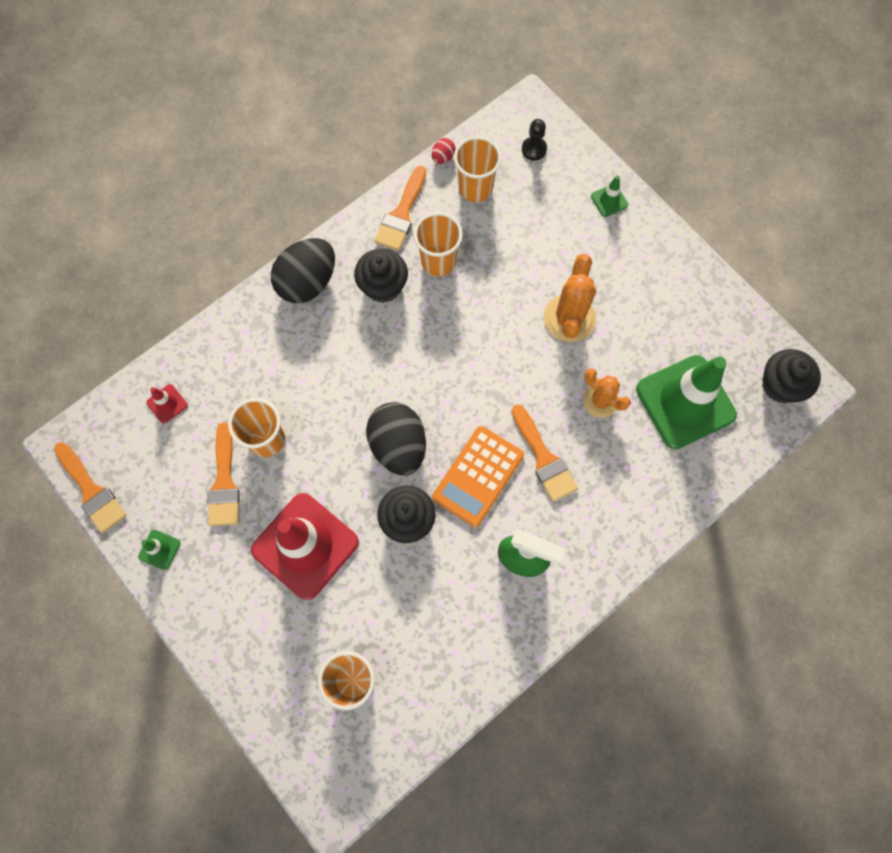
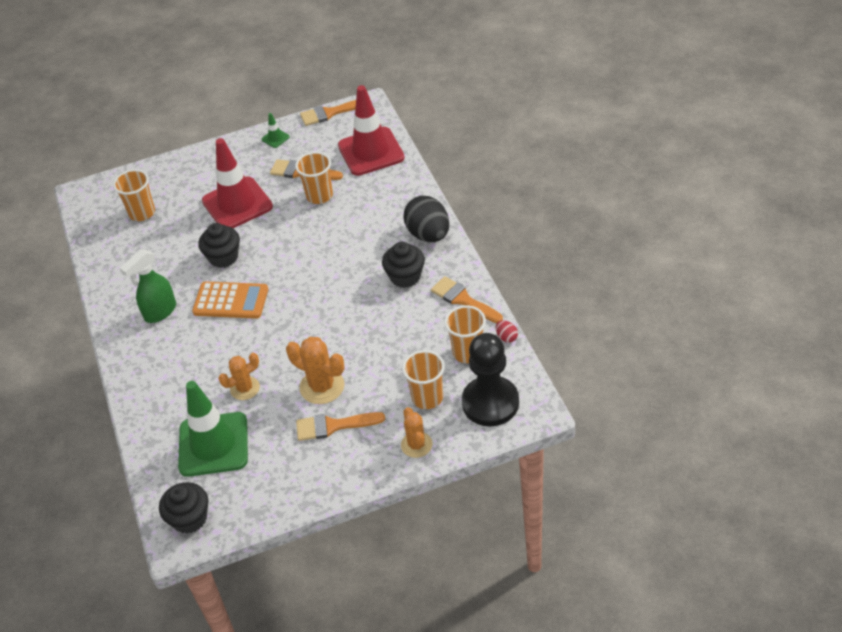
camera: 115 degrees right, 25 degrees down
(167, 404) = (371, 152): red traffic cone -> red traffic cone, size x2.49
(398, 445) = (277, 262): black egg -> none
(438, 261) = (411, 314): orange cup -> orange cup (427, 398)
(478, 476) = (231, 301): orange calculator -> orange calculator turned 135 degrees clockwise
(534, 149) = (490, 403): black pawn -> black pawn, size x2.40
(544, 458) = (221, 342): orange brush -> orange brush (333, 426)
(609, 200) = (416, 445): green traffic cone -> orange cactus

